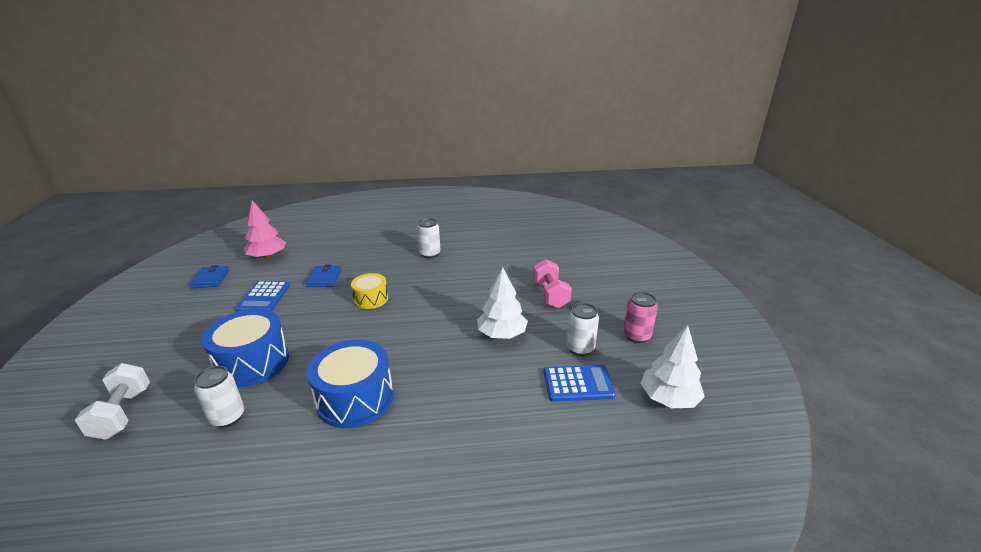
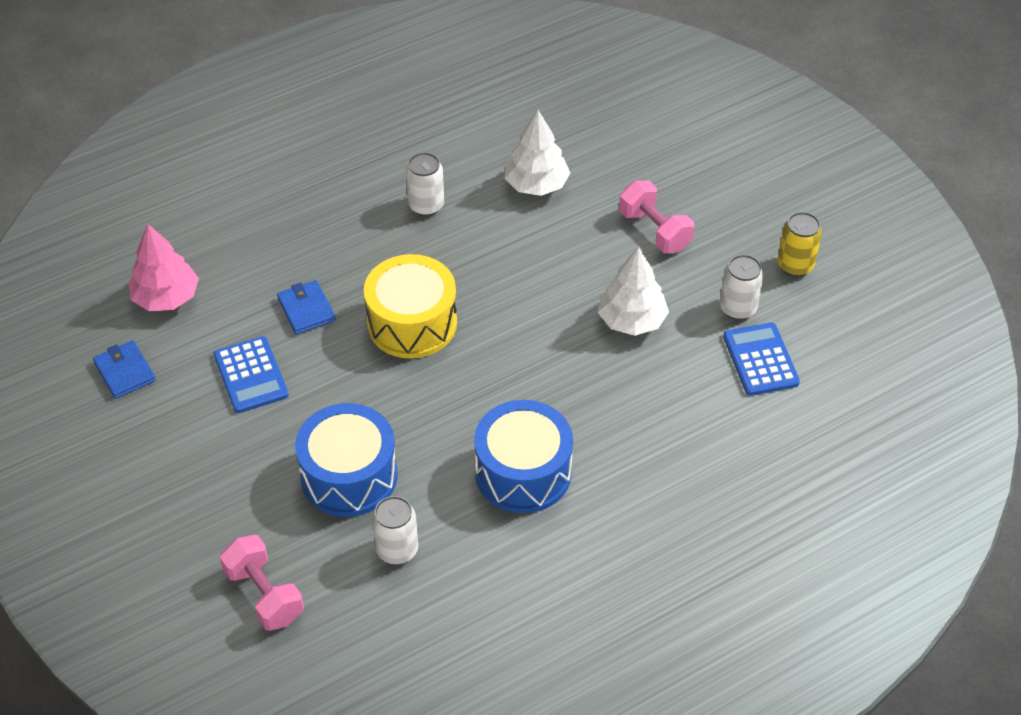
camera: 25 degrees left, 20 degrees up
(122, 413) = (264, 595): white dumbbell -> pink dumbbell
(371, 299) = (412, 323): yellow drum -> yellow drum, size x1.71
(578, 383) = (760, 360): blue calculator -> blue calculator turned 75 degrees counterclockwise
(636, 336) = (795, 265): pink can -> yellow can
(668, 398) = (864, 343): white tree -> white tree (536, 184)

